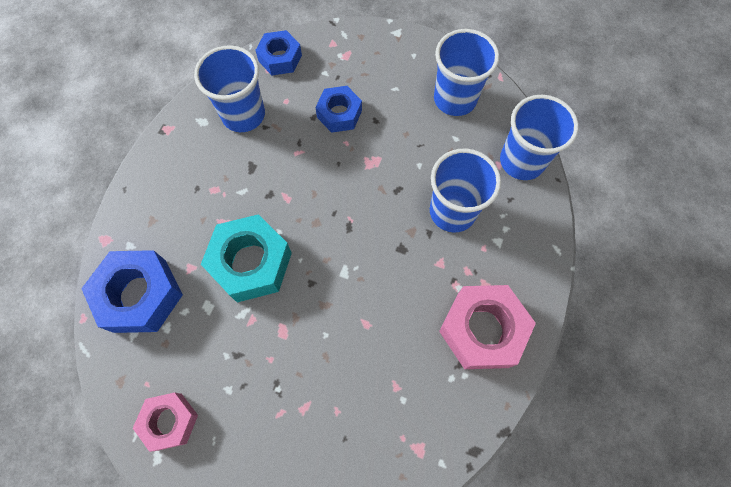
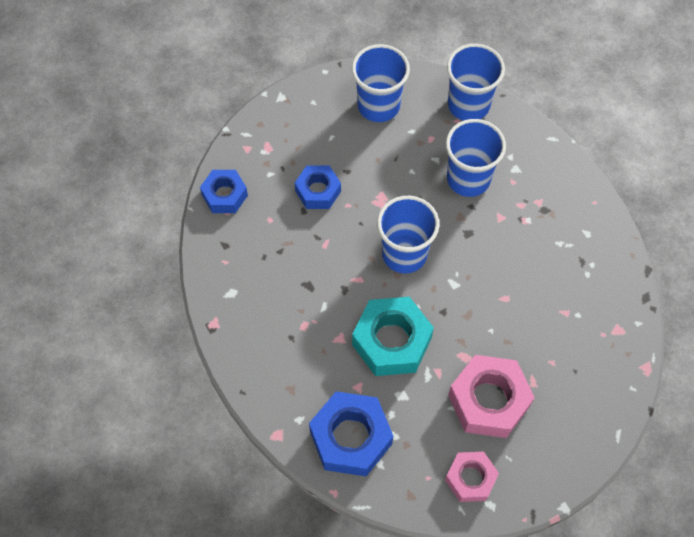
camera: 50 degrees left, 5 degrees down
(243, 115) = (254, 258): blue cup -> blue cup (404, 254)
(482, 330) = (570, 229): pink nut -> pink nut (488, 400)

